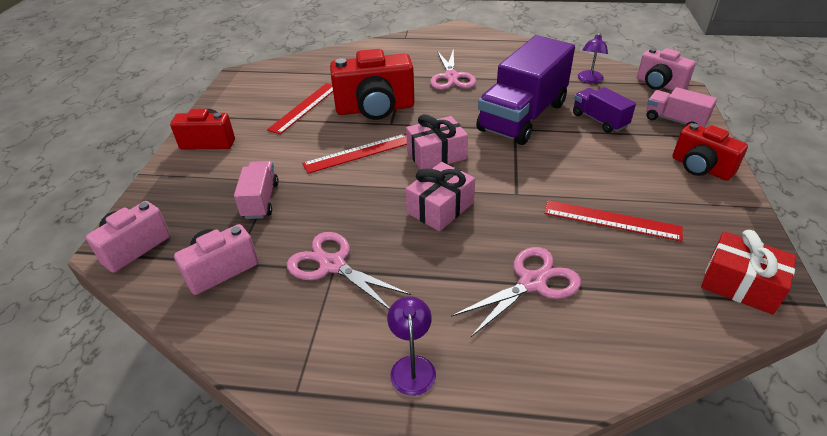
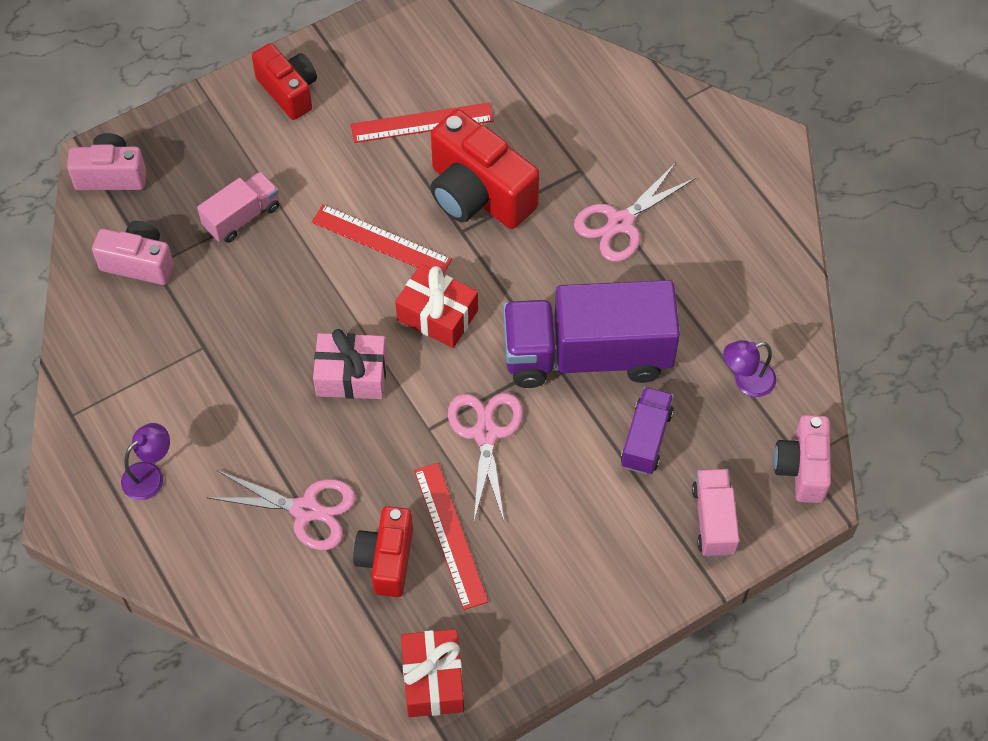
camera: 50 degrees right, 20 degrees up
(332, 265) = (208, 341): pink scissors -> pink scissors (485, 434)
(436, 155) = (437, 315): pink gift -> red gift
(700, 168) = (620, 583): red camera -> red camera (387, 560)

